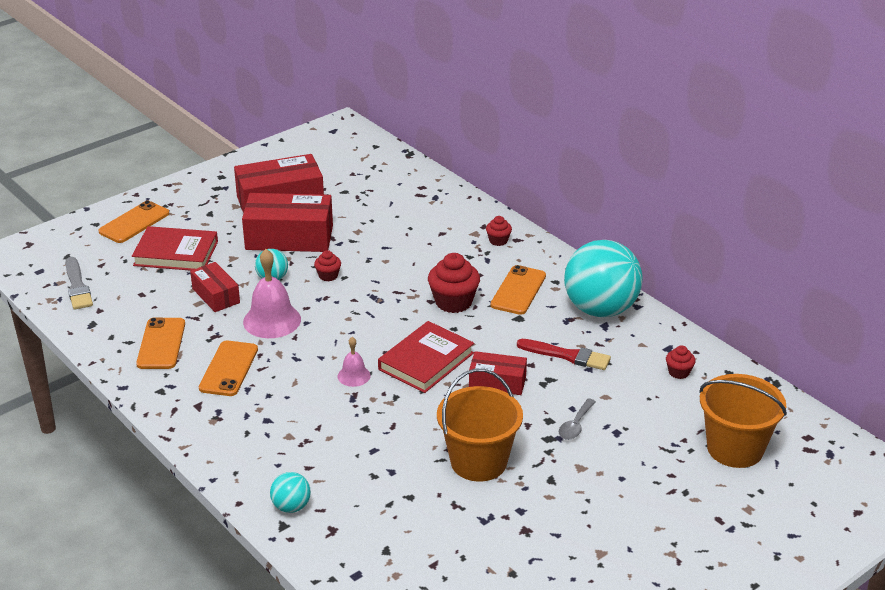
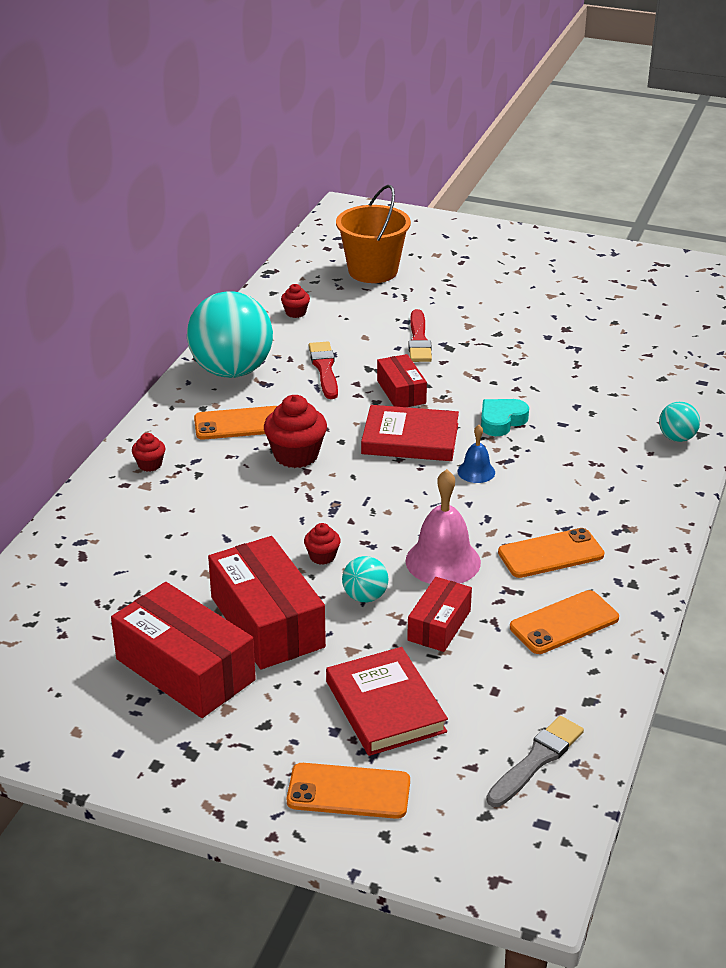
camera: 120 degrees left, 0 degrees up
(354, 376) = (476, 471): pink bell -> blue bell
(407, 418) = (501, 421): none -> turquoise heart
(478, 462) = (515, 369): orange bucket -> none
(575, 425) = (419, 340): grey spoon -> red brush

